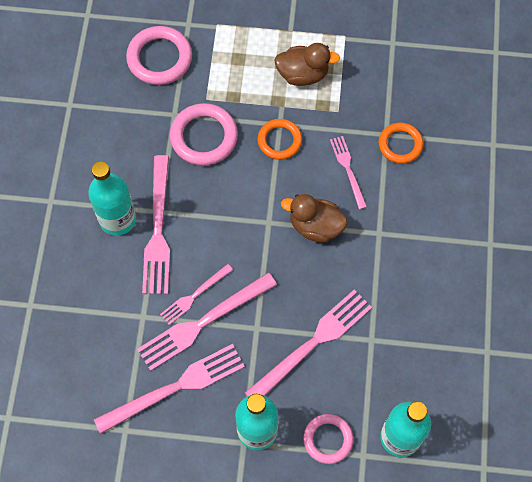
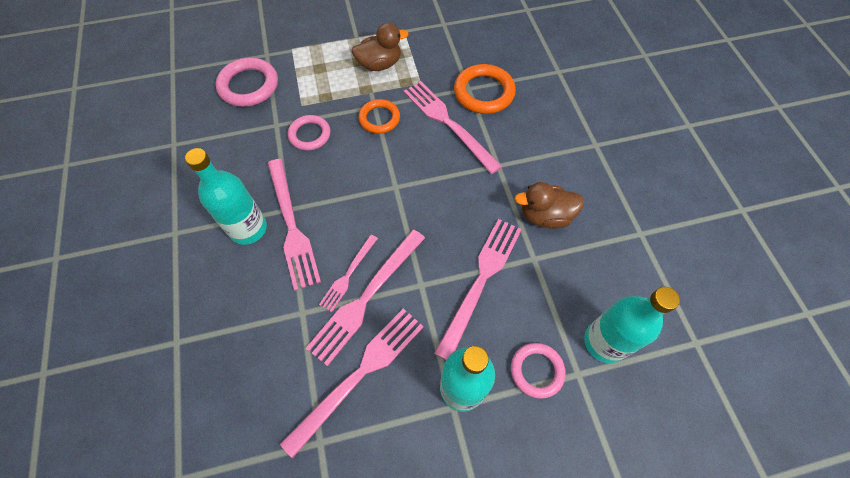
camera: 20 degrees left, 5 degrees down
(204, 137) = (310, 135): pink ring -> pink ring, size x0.66
(315, 226) = (439, 177): brown duck -> brown duck (545, 216)
(348, 170) = (448, 123): pink fork -> pink fork, size x1.77
(400, 144) = (484, 92): orange ring -> orange ring, size x1.52

